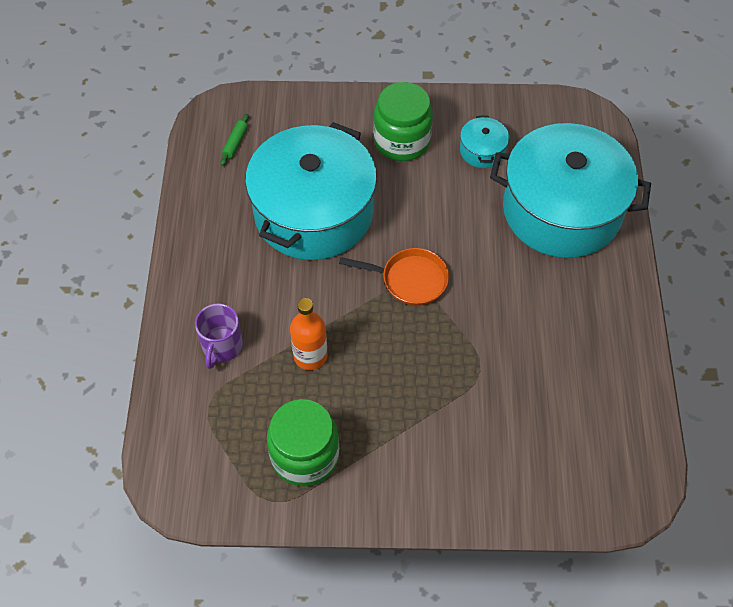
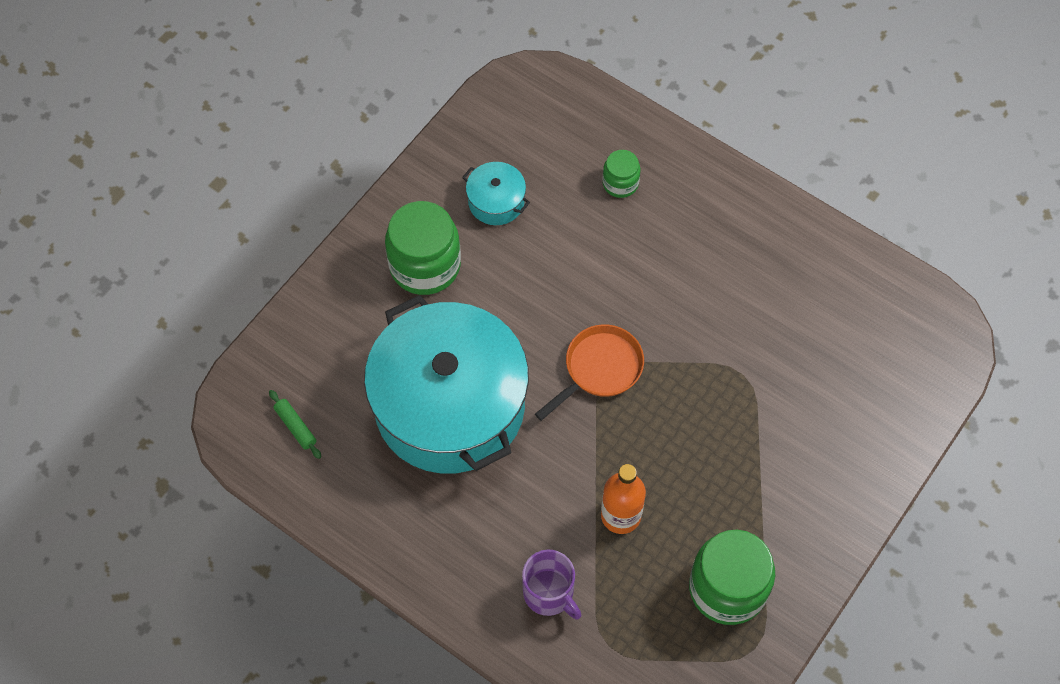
camera: 55 degrees left, 5 degrees up
(561, 210) = (620, 183): turquoise pot -> green jar

